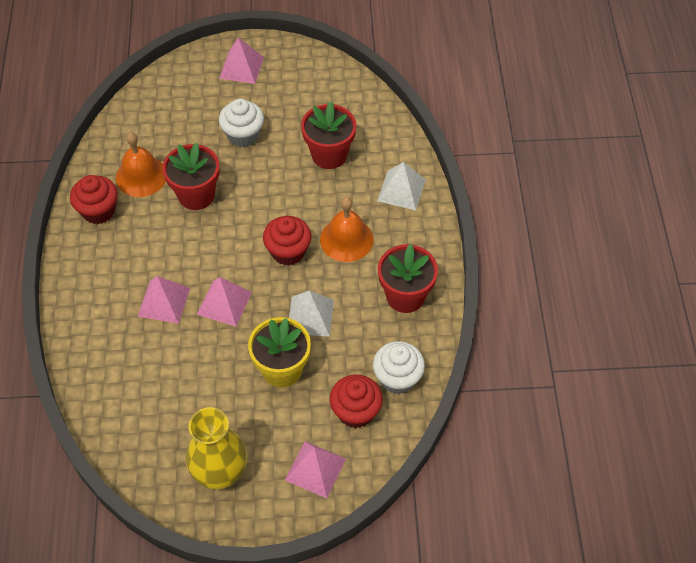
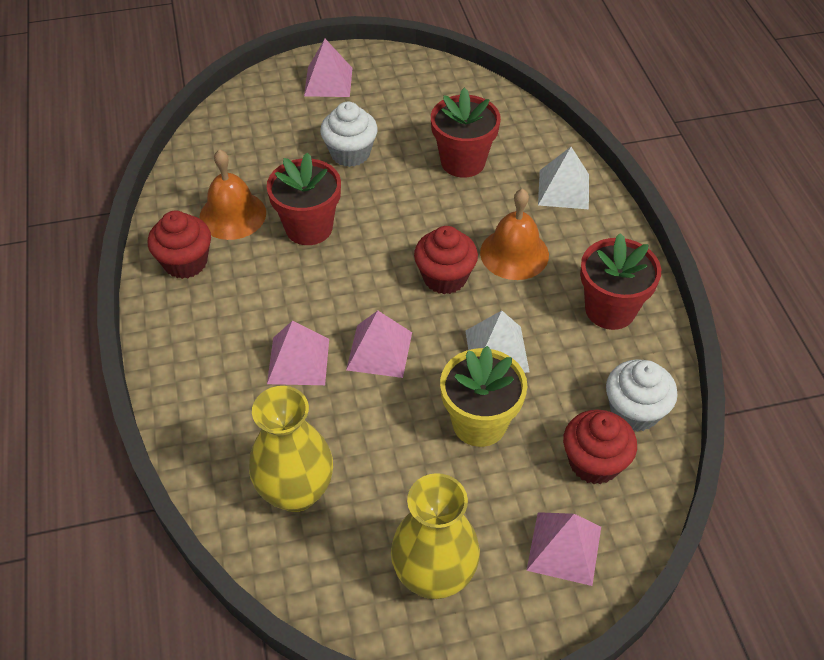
camera: 10 degrees left, 5 degrees down
(140, 399) = (296, 492): none -> yellow vase

